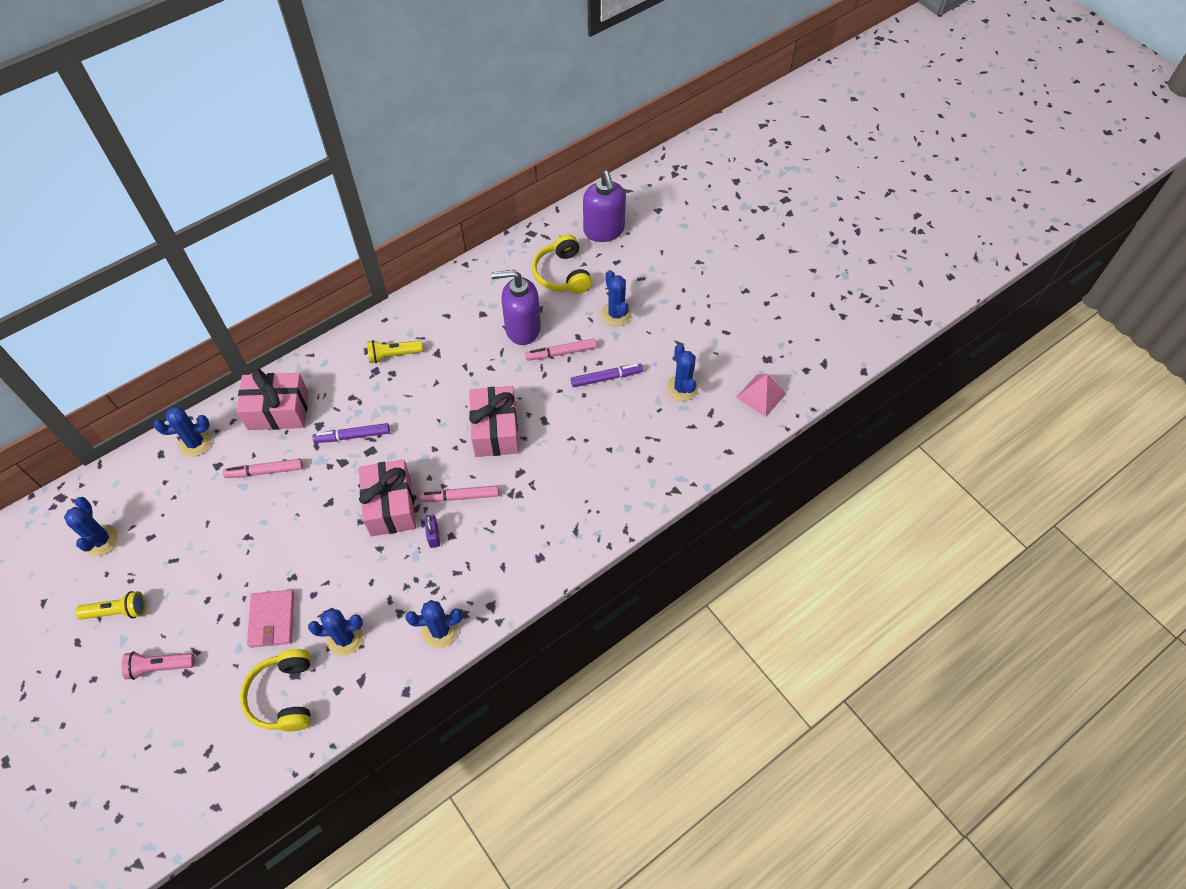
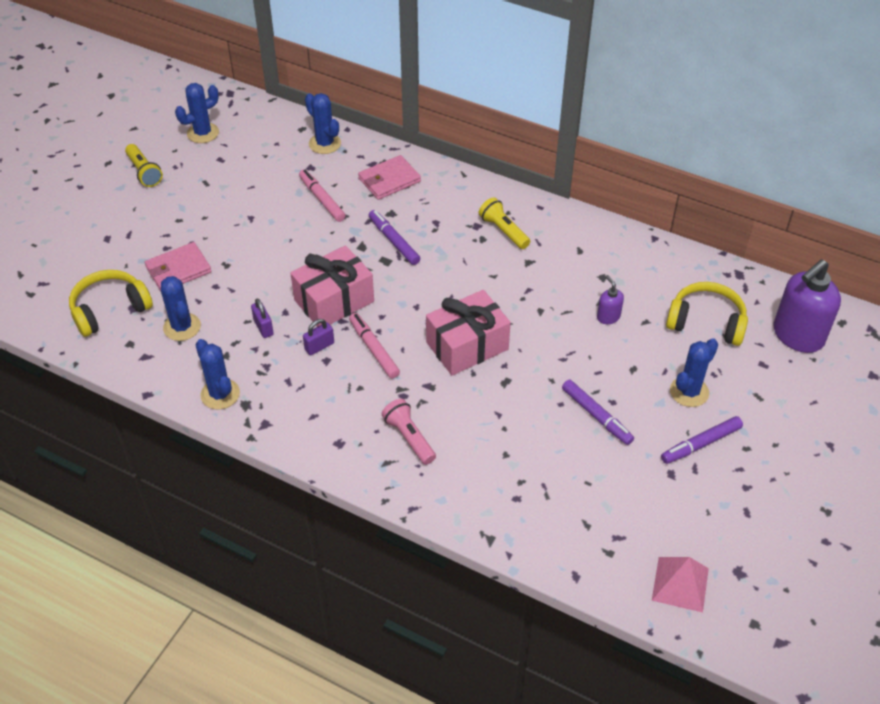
camera: 65 degrees right, 10 degrees down
(159, 667) = (105, 219): pink flashlight -> pink flashlight (409, 437)
(278, 411) = (389, 180): pink gift -> pink wallet
(386, 571) = (263, 327): none -> purple padlock
(522, 328) = (608, 317): purple soap dispenser -> purple soap dispenser, size x0.46
(561, 353) = (601, 362): pink marker -> none
(562, 274) = (706, 322): yellow headphones -> yellow headphones turned 60 degrees clockwise
(662, 330) = (700, 444): none -> purple marker
(682, 388) = (633, 495): blue cactus -> none

